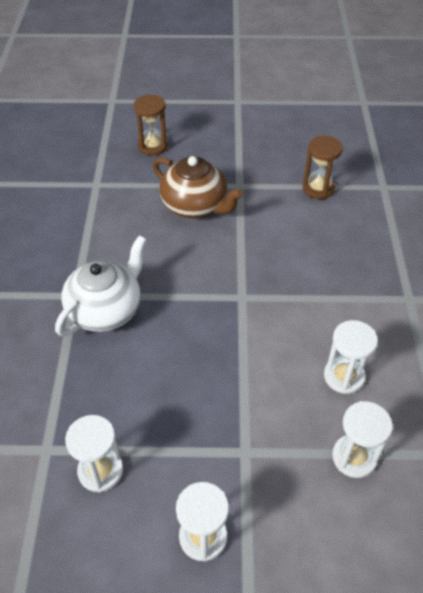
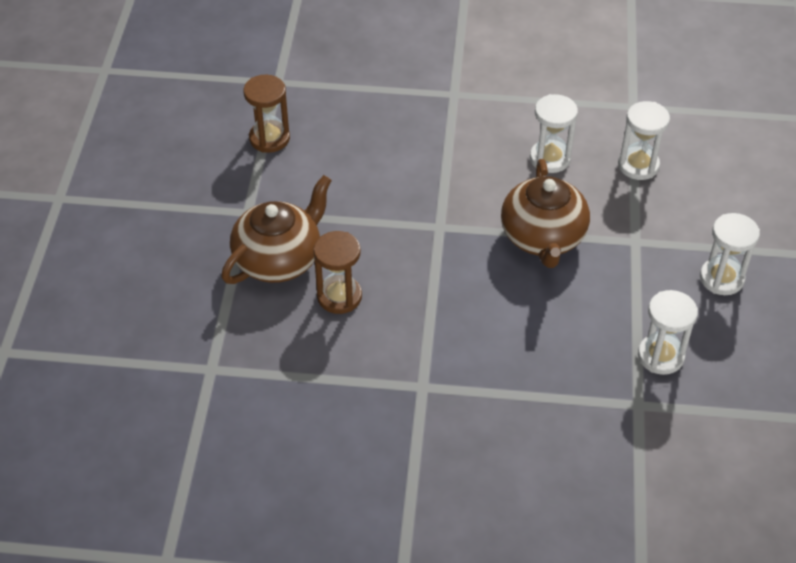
camera: 85 degrees left, 0 degrees up
(106, 310) = (449, 354): white teapot -> none
(153, 146) = (139, 301): brown hourglass -> brown hourglass (339, 296)
(239, 372) = (543, 238): none -> brown teapot

